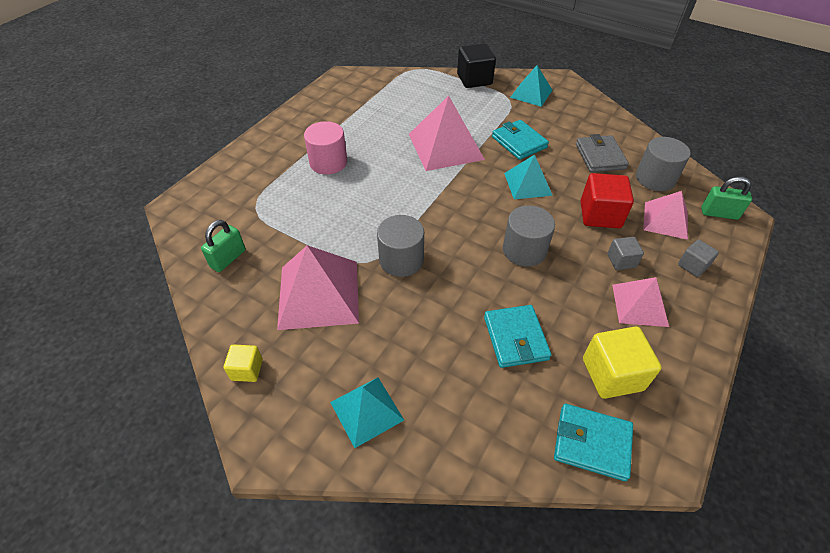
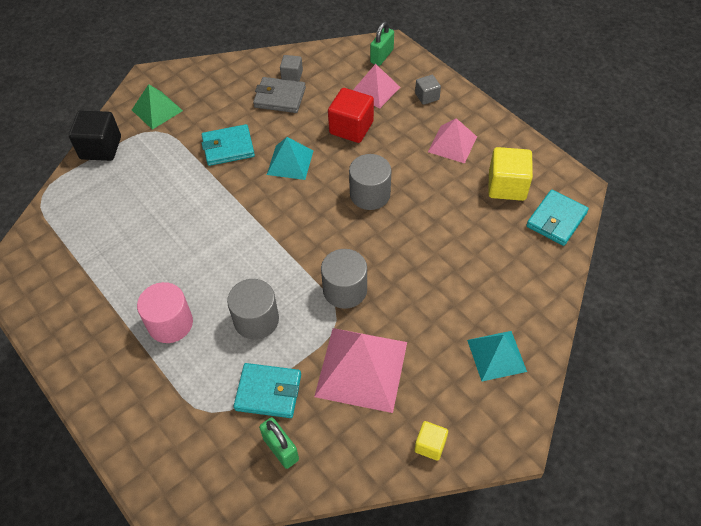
camera: 70 degrees left, 5 degrees up
(446, 146) = (202, 208): pink pyramid -> none
(515, 338) = (458, 232): turquoise wallet -> turquoise wallet (268, 392)
(531, 93) = (157, 110): turquoise pyramid -> green pyramid
(621, 261) = (406, 136): grey cube -> grey cube (292, 75)
(655, 178) = (325, 74): grey cylinder -> grey cylinder (256, 320)

